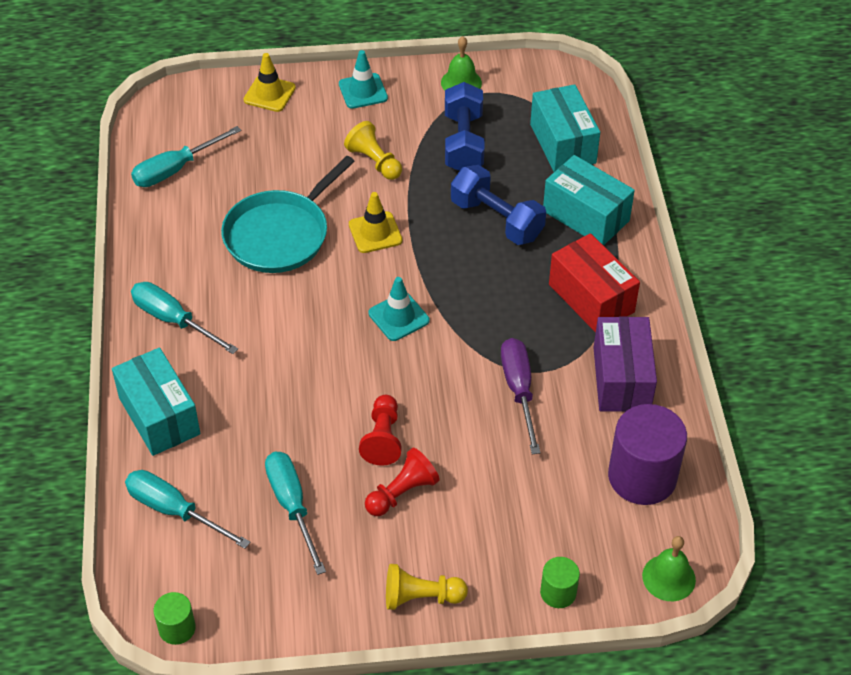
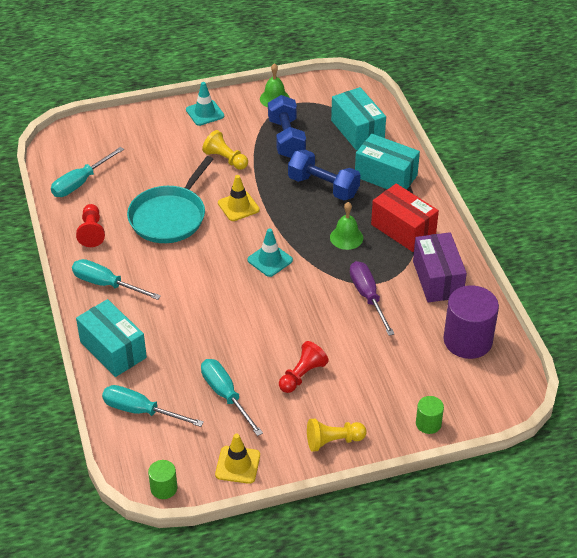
camera: 10 degrees left, 5 degrees down
(269, 94) = (137, 123): yellow traffic cone -> yellow traffic cone (237, 465)
(383, 438) = (279, 342): red pawn -> red pawn (92, 232)
(668, 577) = (502, 402): green bell -> green bell (346, 237)

